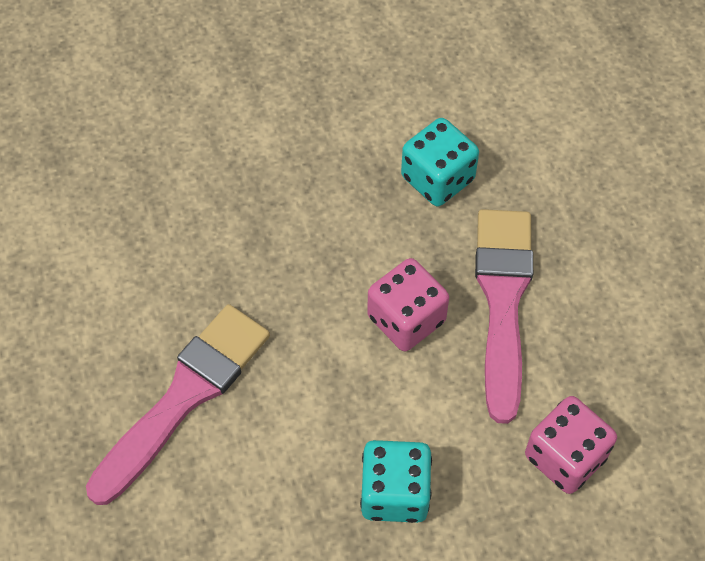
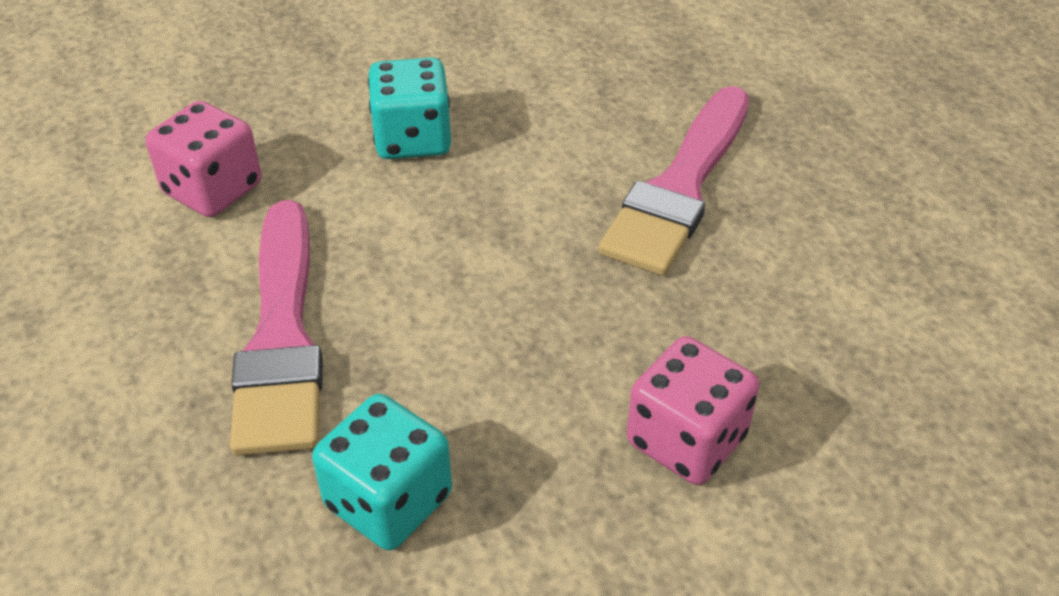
camera: 170 degrees right, 15 degrees down
(406, 319) = (419, 298): pink dice -> pink dice (686, 440)

